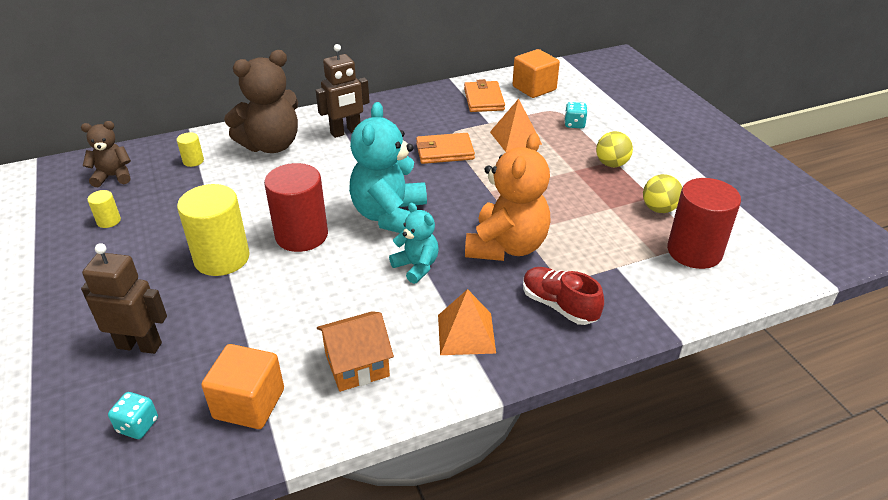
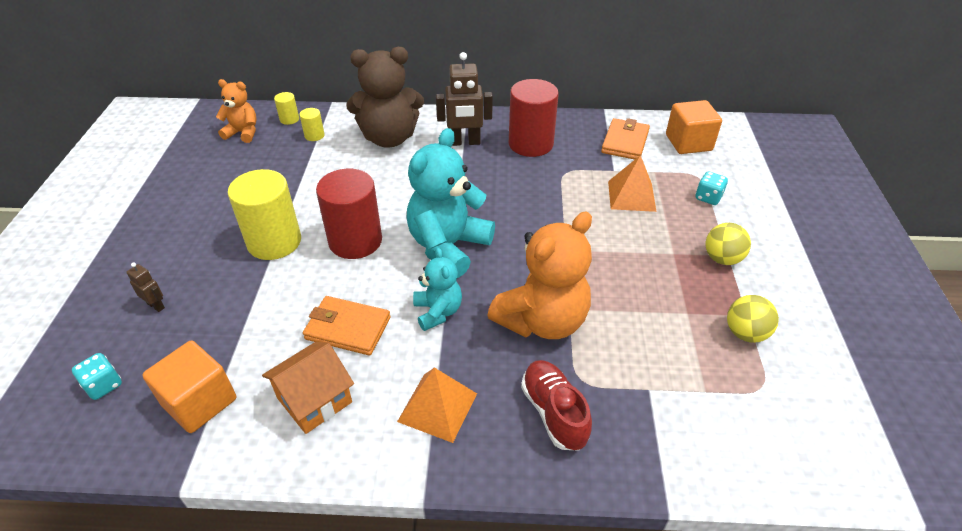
camera: 25 degrees right, 5 degrees up
(109, 221) = (212, 175): yellow cylinder -> yellow cylinder (289, 119)
(113, 176) = (243, 133): brown teddy bear -> orange teddy bear
(139, 345) = (156, 305): brown robot -> brown robot, size x0.49
(357, 365) = (314, 400): orange house -> orange house turned 45 degrees counterclockwise
(444, 151) = (547, 190): orange wallet -> orange wallet (347, 328)
(694, 251) = (756, 403): red cylinder -> red cylinder (530, 144)

